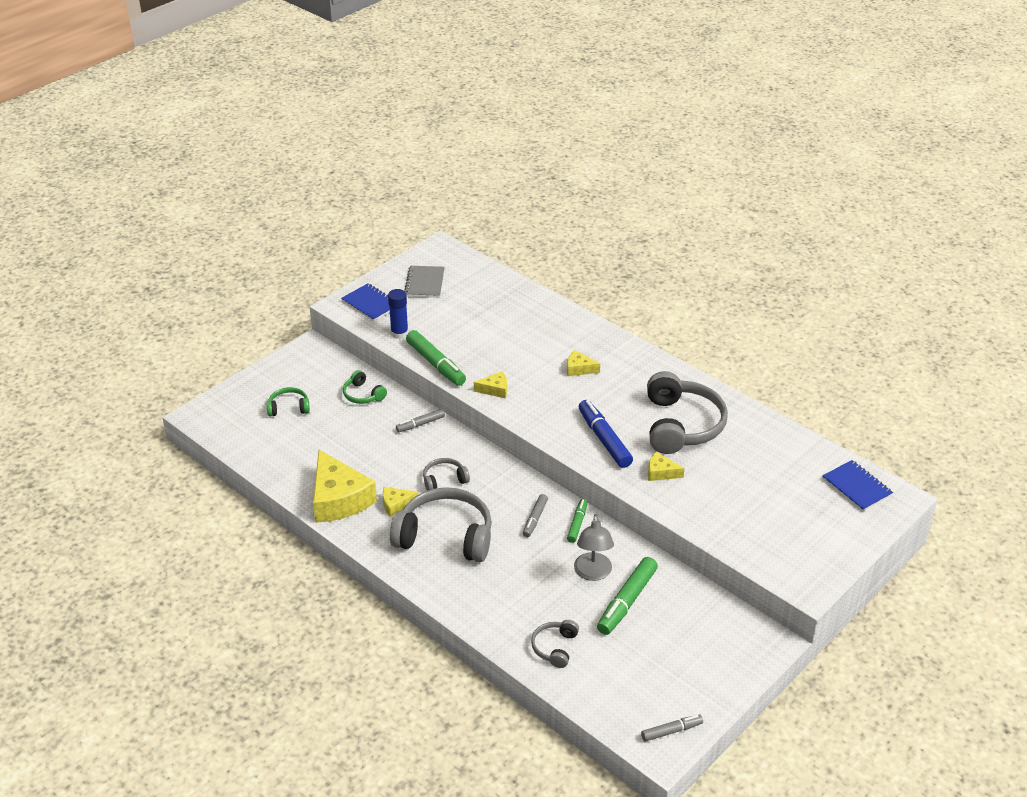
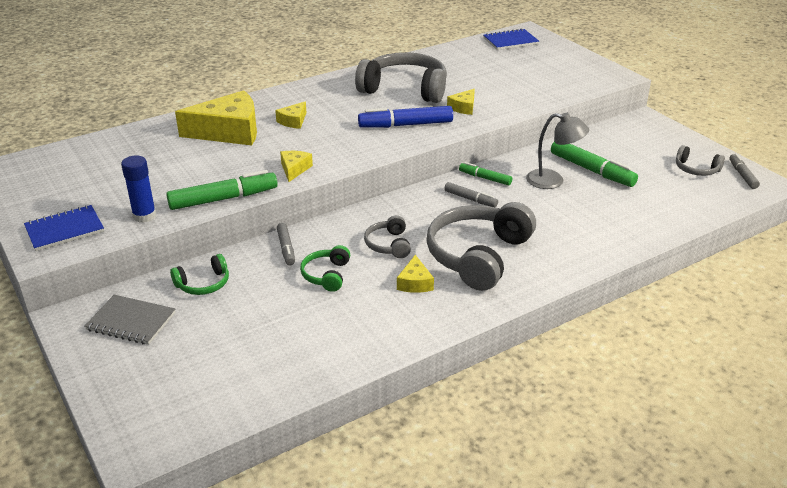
camera: 75 degrees left, 5 degrees down
(289, 408) = (185, 351): green headphones -> green headphones (326, 275)
(339, 499) = (387, 326): yellow cheese -> yellow cheese (229, 131)
(424, 283) = (62, 187): grey notebook -> grey notebook (131, 322)
(555, 647) = (645, 214): grey headphones -> grey headphones (696, 169)

